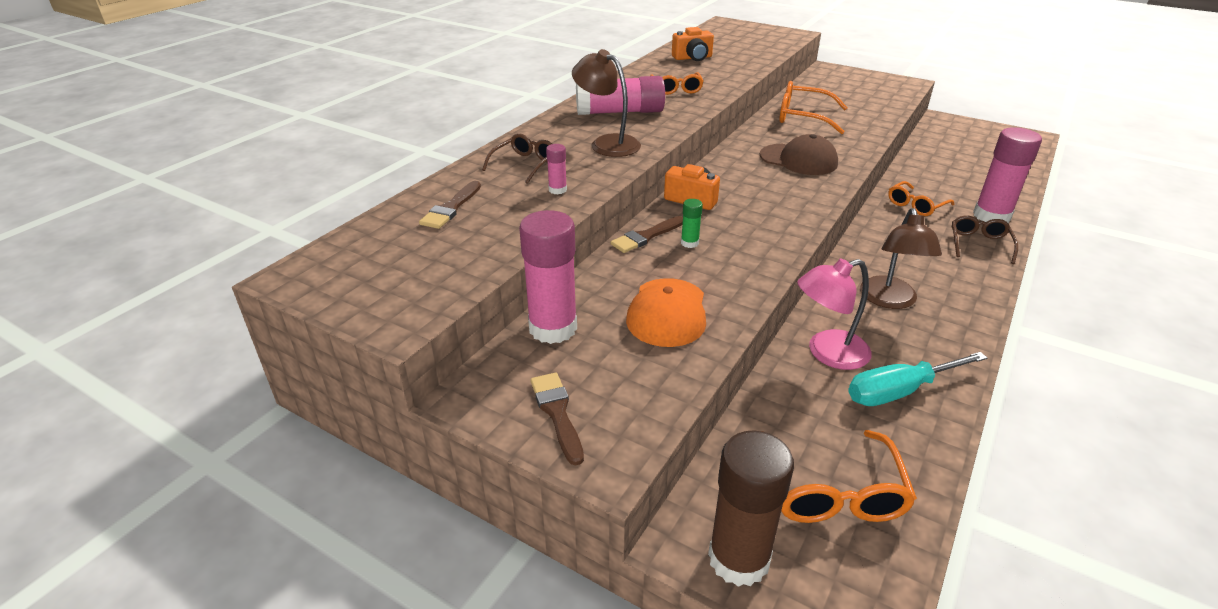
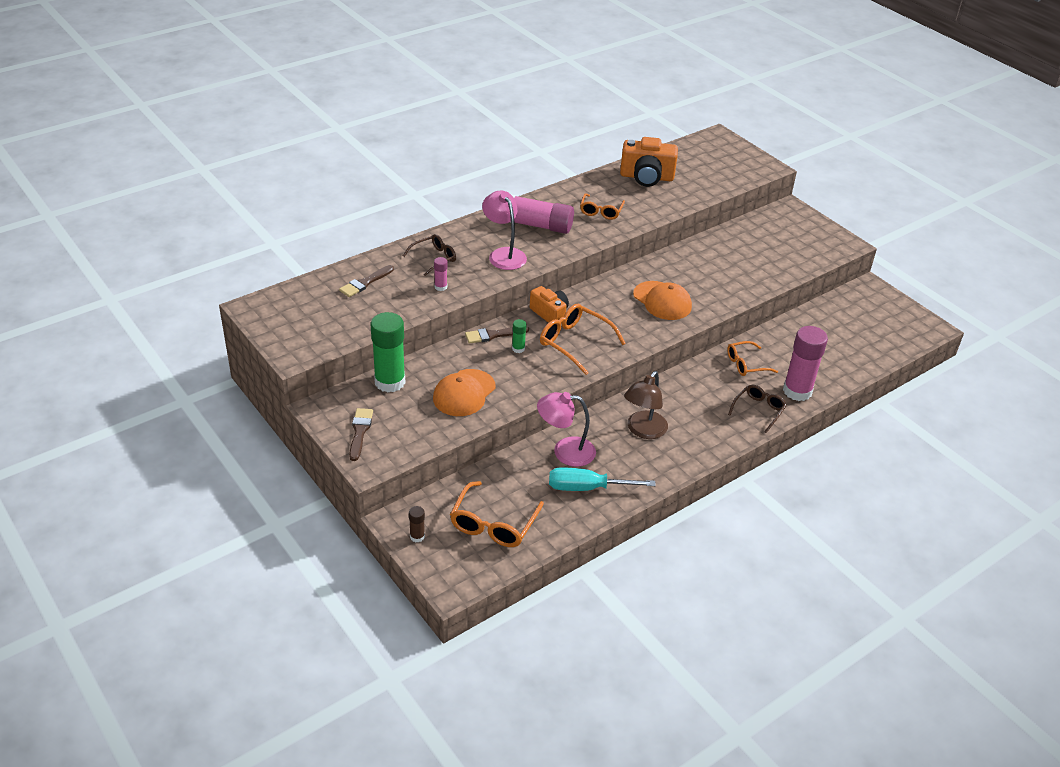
camera: 20 degrees right, 5 degrees up
(553, 328) = (390, 382): pink glue stick -> green glue stick
(607, 143) = (504, 254): brown lamp -> pink lamp
(693, 58) = (646, 177): orange camera -> orange camera, size x1.54
(739, 558) = (417, 536): brown glue stick -> brown glue stick, size x0.44
(798, 160) = (662, 301): brown cap -> orange cap
(802, 117) = (708, 258): orange glasses -> orange glasses (574, 342)

